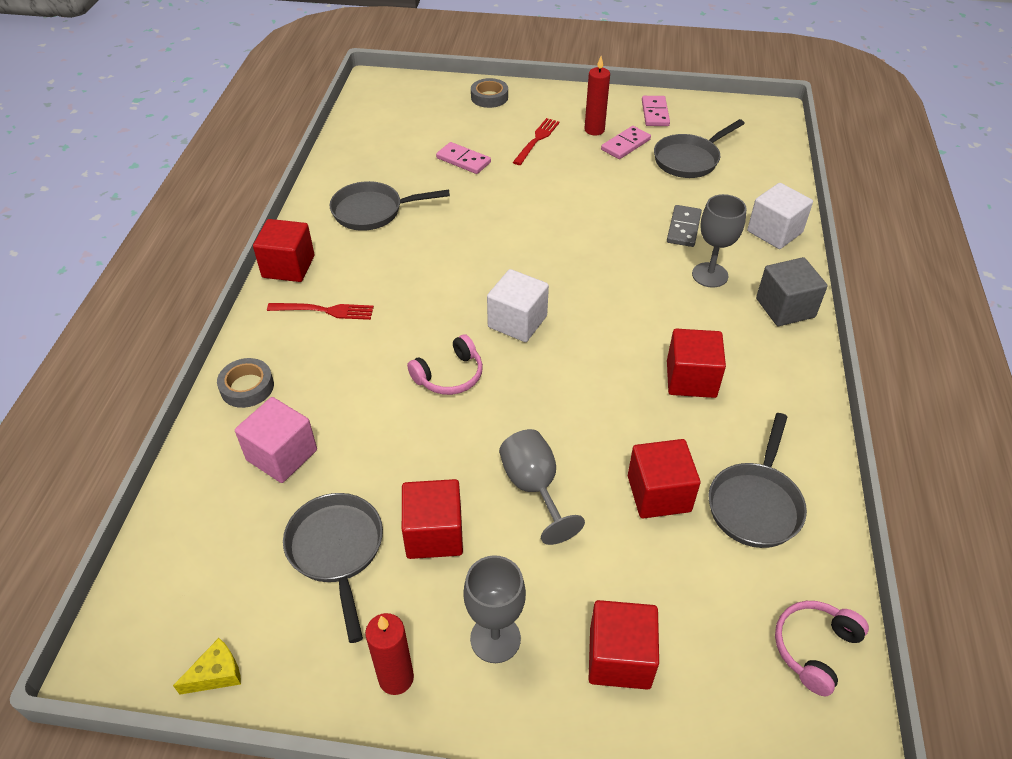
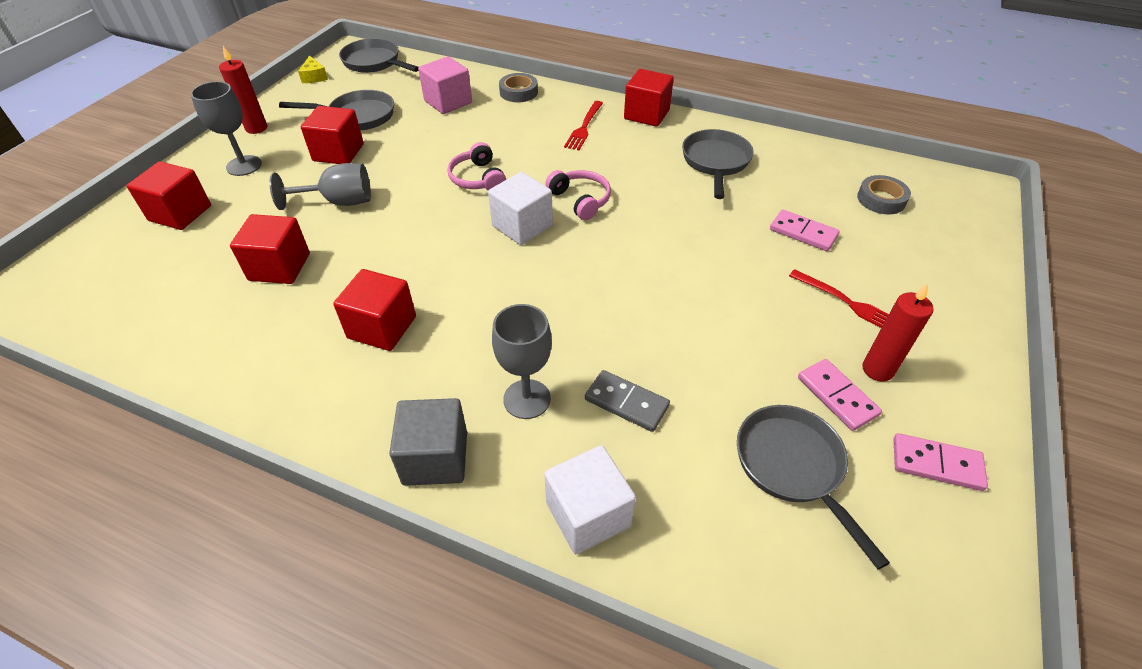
camera: 105 degrees right, 0 degrees up
(463, 160) = (803, 233): pink domino -> pink domino turned 75 degrees clockwise
(489, 97) = (957, 278): grey tape -> grey tape (881, 199)
(755, 504) = (220, 325): grey pan -> grey pan (374, 62)
(814, 648) = (83, 313): pink headphones -> pink headphones (580, 200)

